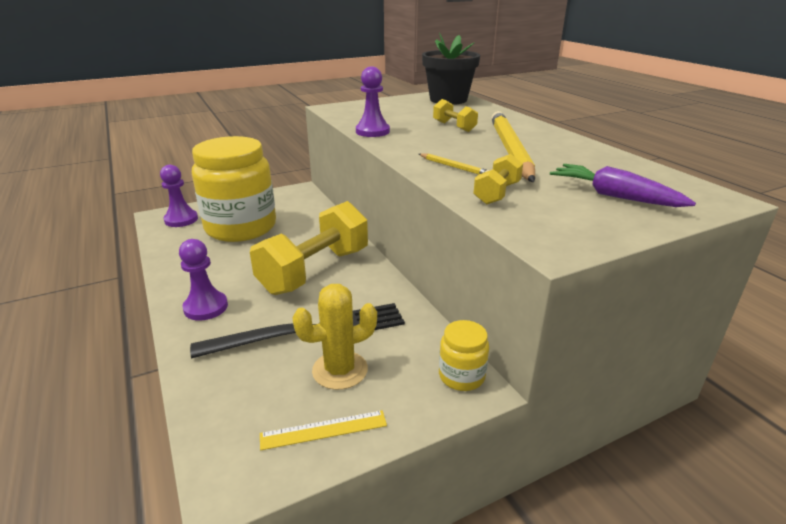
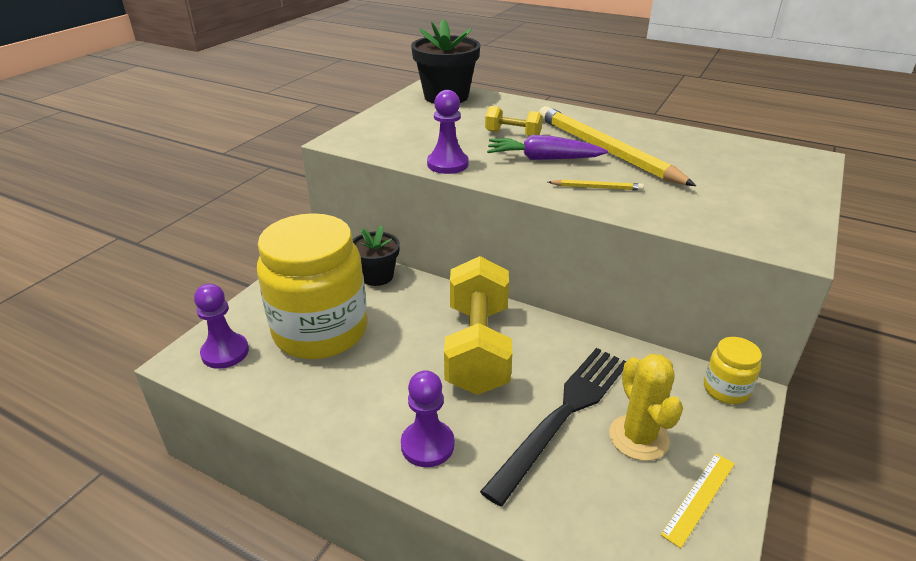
camera: 35 degrees left, 5 degrees up
(315, 211) = (377, 276): none -> black flower pot
(340, 370) = (638, 437): yellow cactus -> yellow cactus turned 45 degrees counterclockwise
(497, 193) = (676, 207): yellow dumbbell -> none
(614, 196) = (751, 179): purple carrot -> purple carrot (543, 159)

